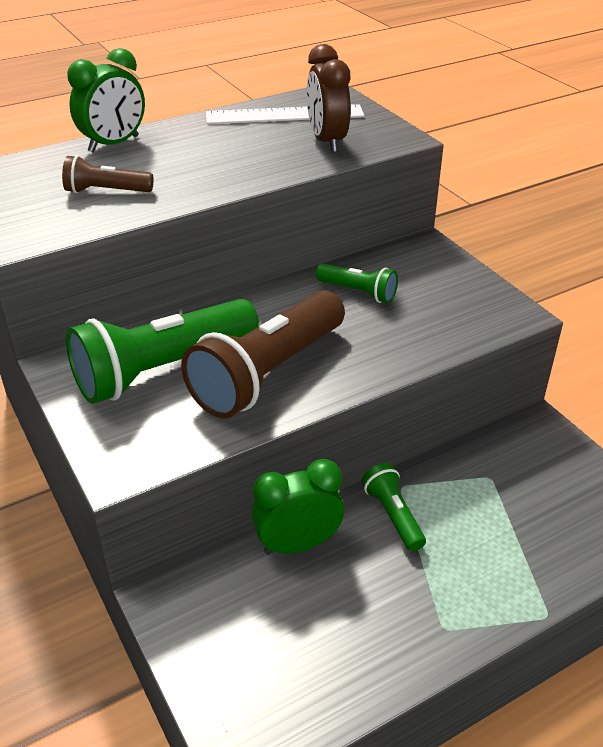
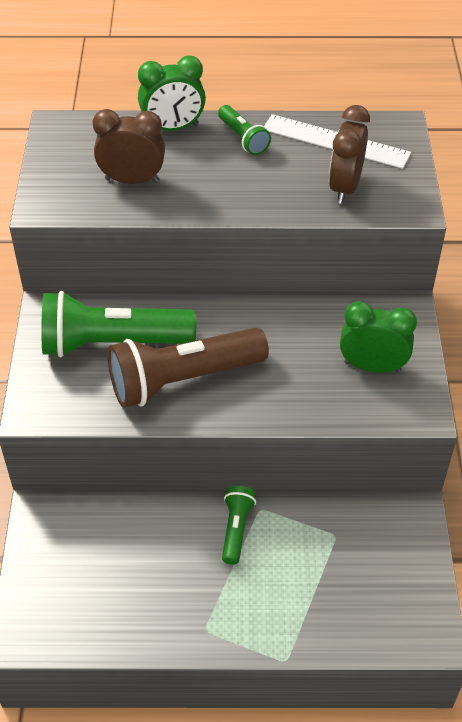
camera: 30 degrees right, 10 degrees up
(106, 191) = (132, 180): brown flashlight -> brown clock
(297, 544) = (152, 517): green clock -> green clock (372, 366)
(358, 292) = (309, 334): green flashlight -> green flashlight (243, 138)

